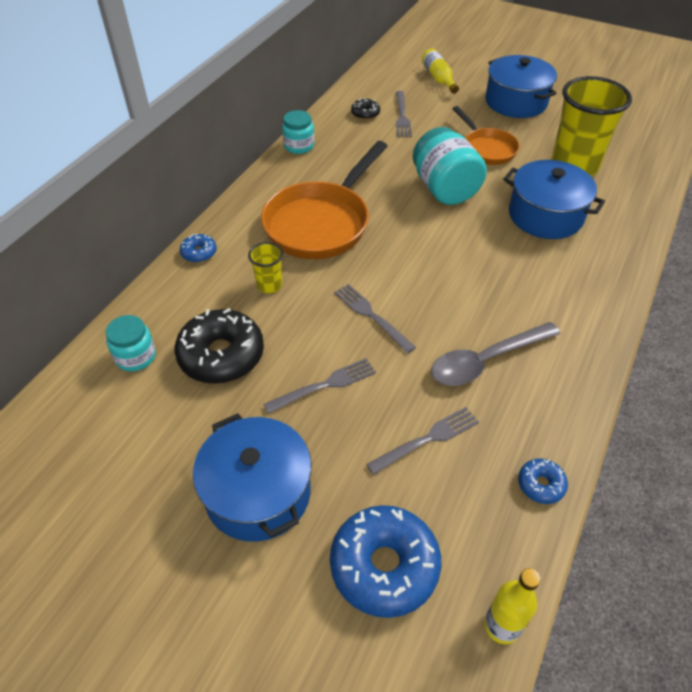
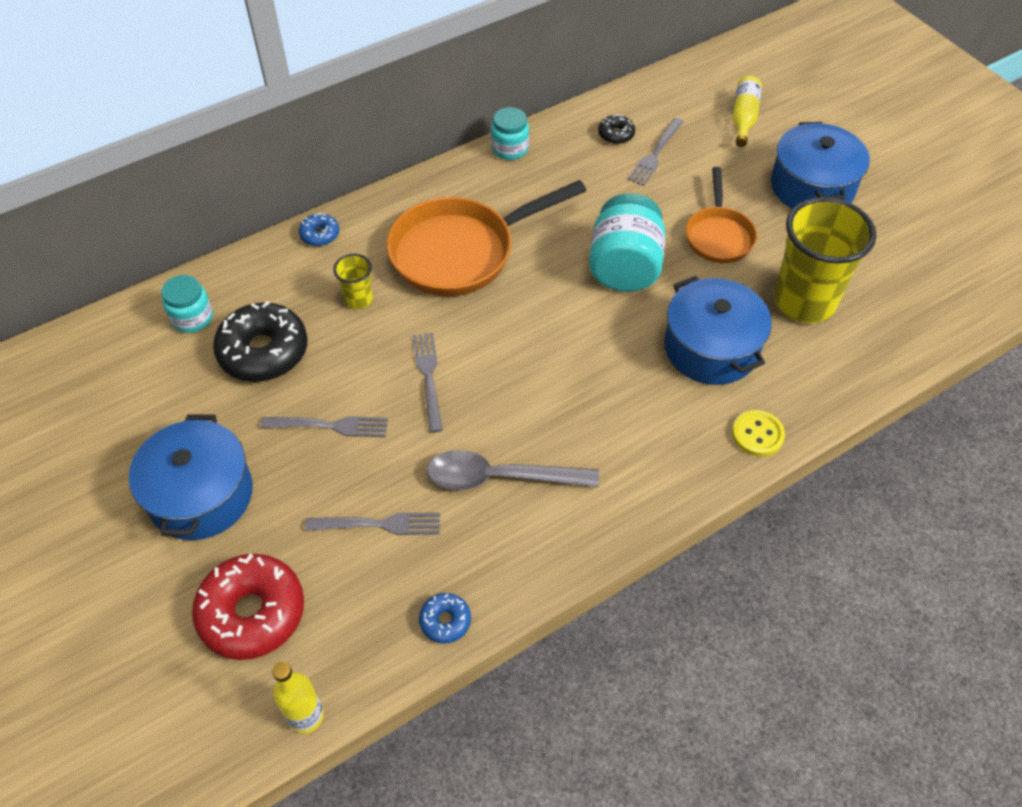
camera: 30 degrees right, 5 degrees up
(384, 566) = (252, 613): blue donut -> red donut
(623, 254) = (757, 434): none -> yellow button

